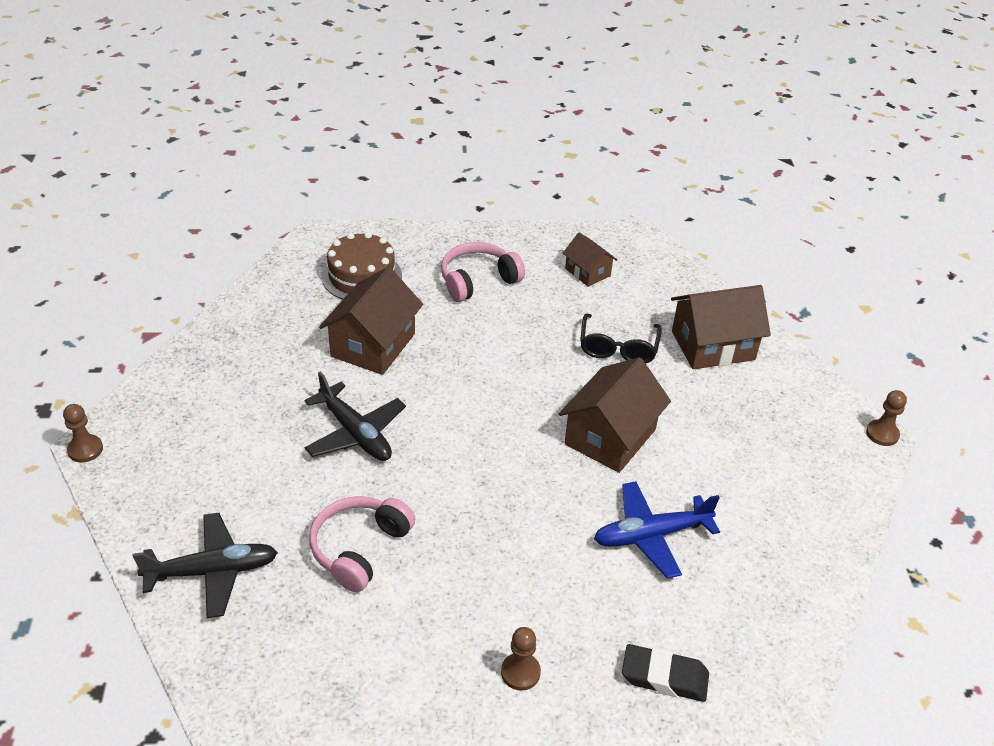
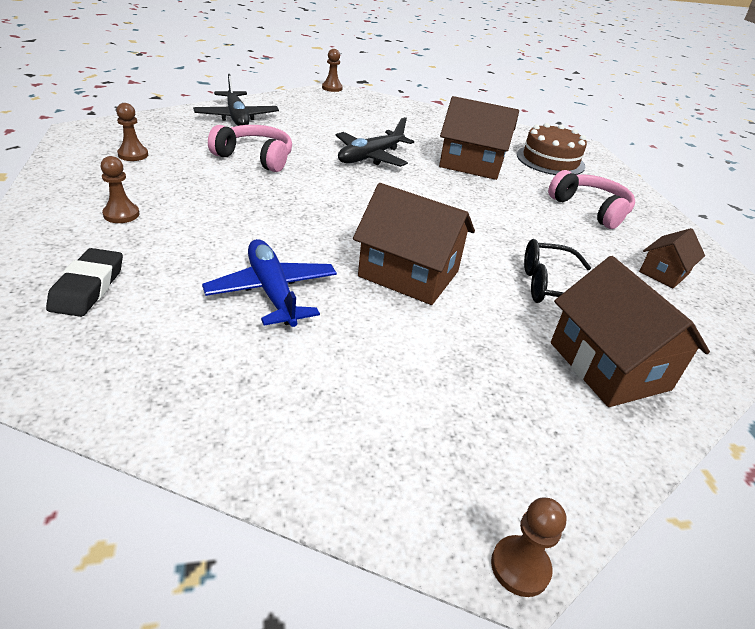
camera: 80 degrees right, 5 degrees down
(352, 685) = (133, 155): none -> brown pawn

